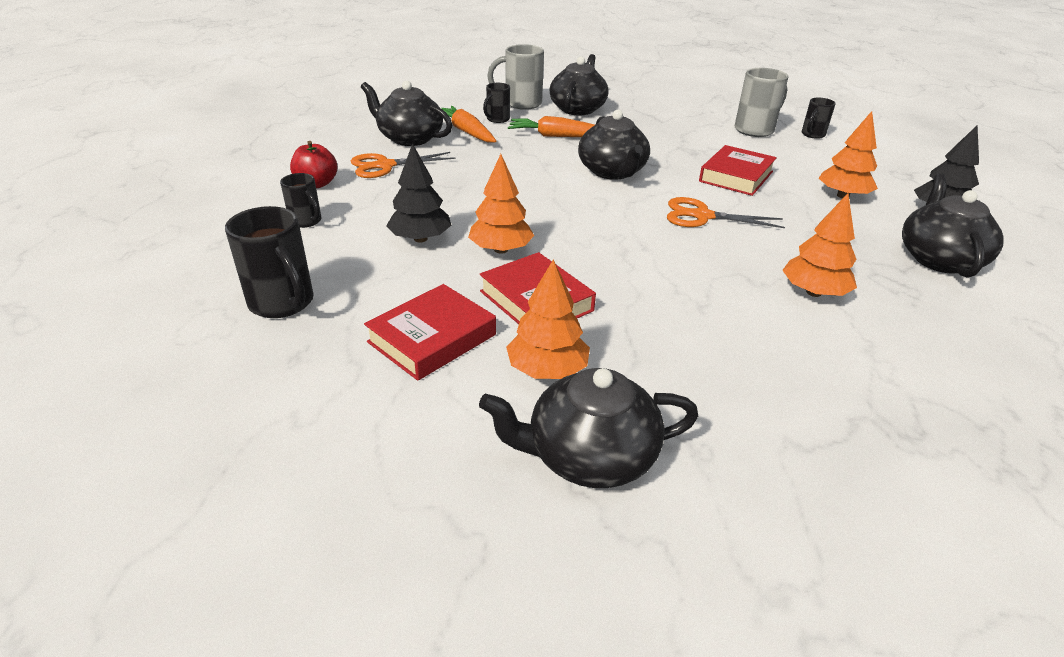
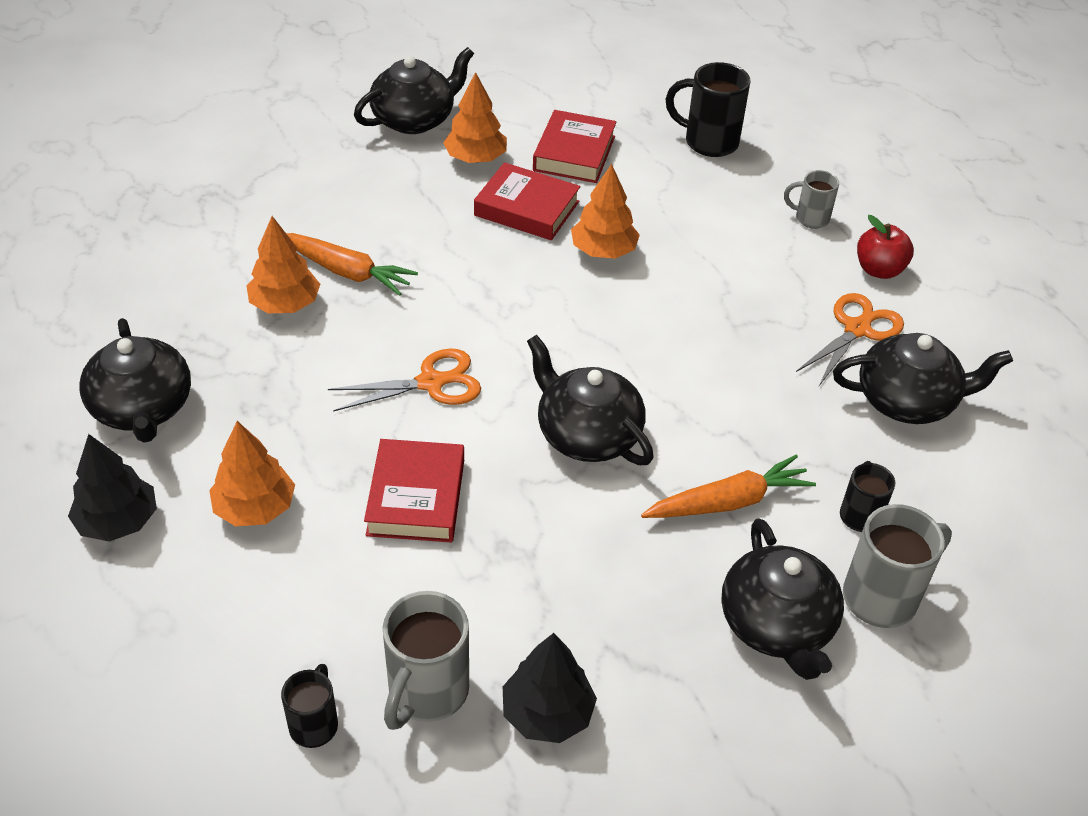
camera: 150 degrees right, 10 degrees up
(306, 221) = (810, 218): black mug -> grey mug
(420, 239) = (687, 237): black tree -> black tree (547, 713)
(466, 132) = (860, 454): orange carrot -> orange carrot (346, 271)

